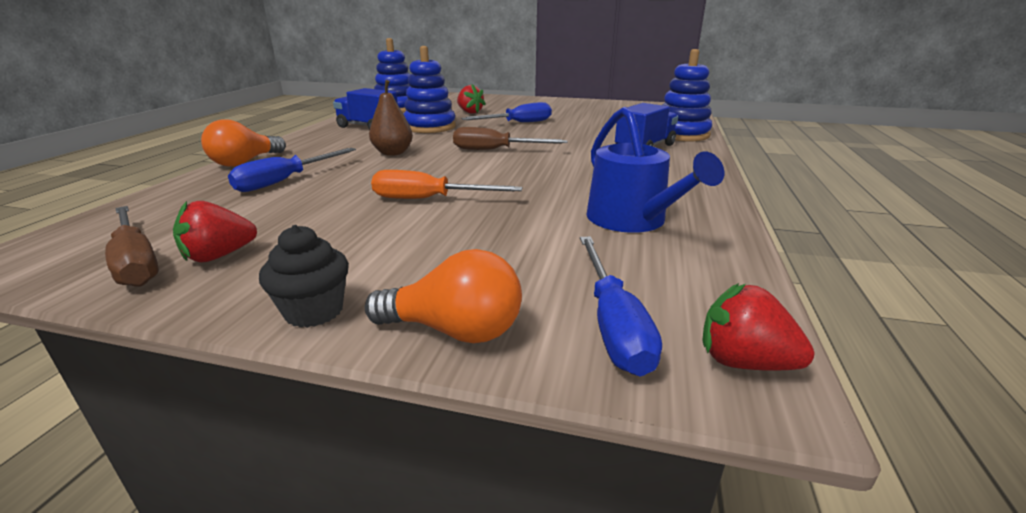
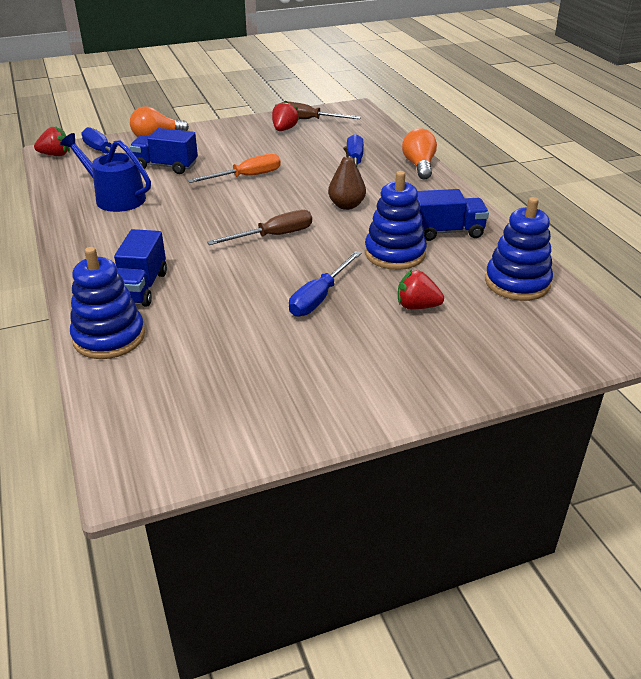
camera: 145 degrees right, 10 degrees up
(314, 311) = (211, 128): black cupcake -> none
(514, 247) = (166, 166): none -> blue truck

